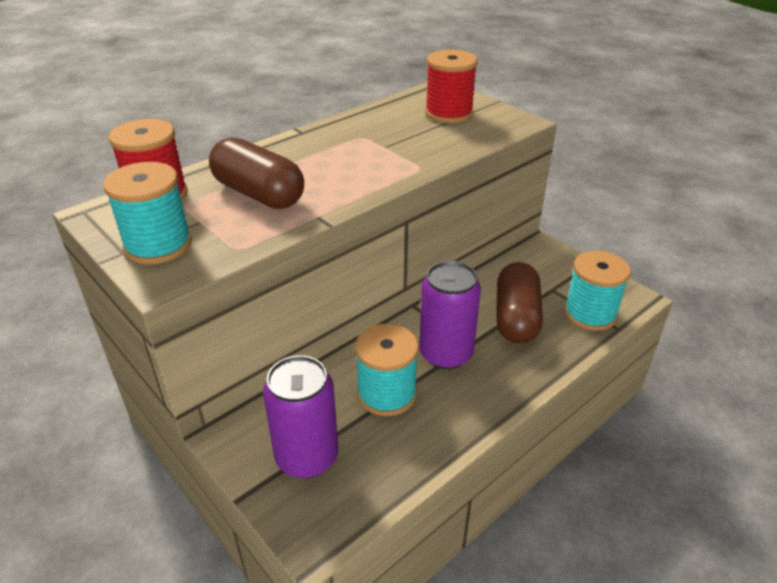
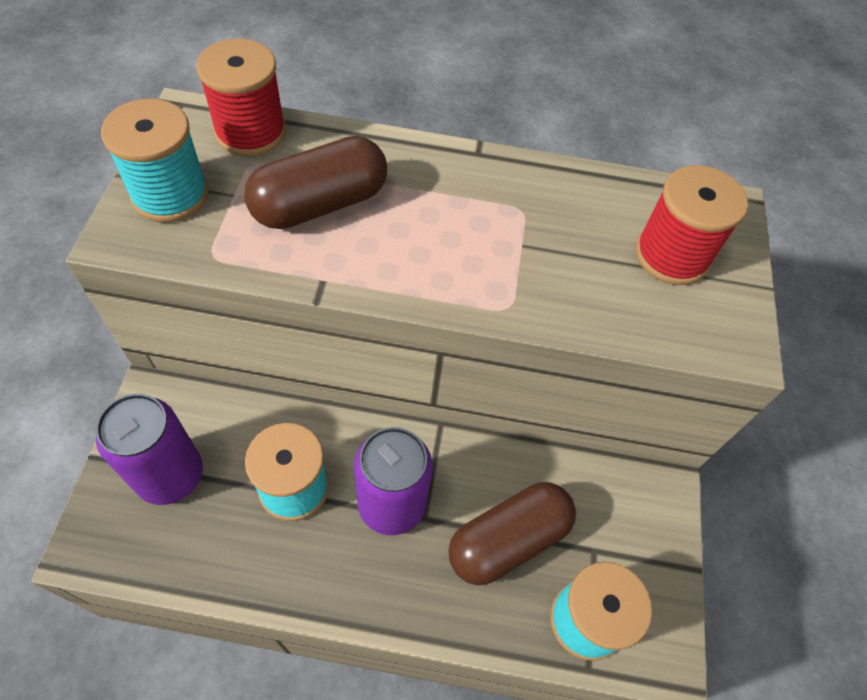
camera: 45 degrees right, 20 degrees up
(258, 194) = (320, 204): brown capsule -> brown capsule turned 60 degrees clockwise

